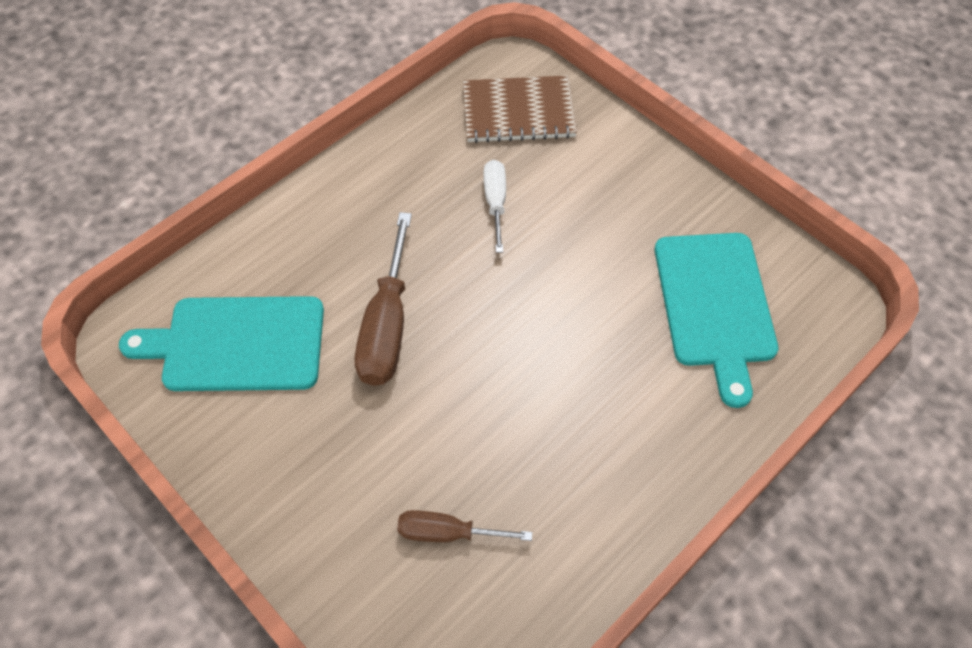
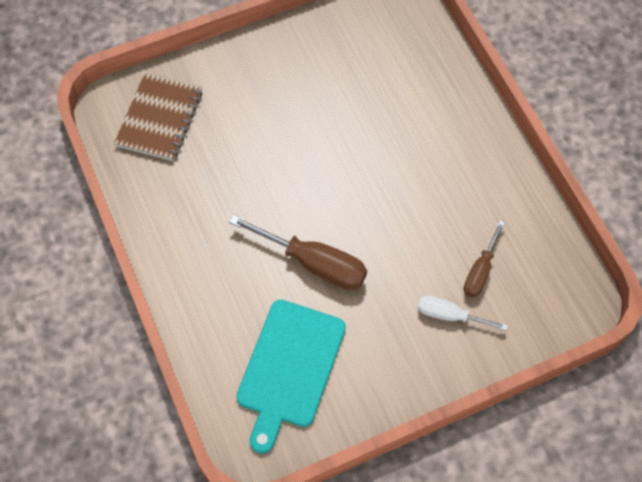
camera: 70 degrees left, 5 degrees up
(495, 202) = (237, 161): white screwdriver -> white screwdriver (450, 315)
(715, 305) = (376, 63): turquoise cutting board -> none

